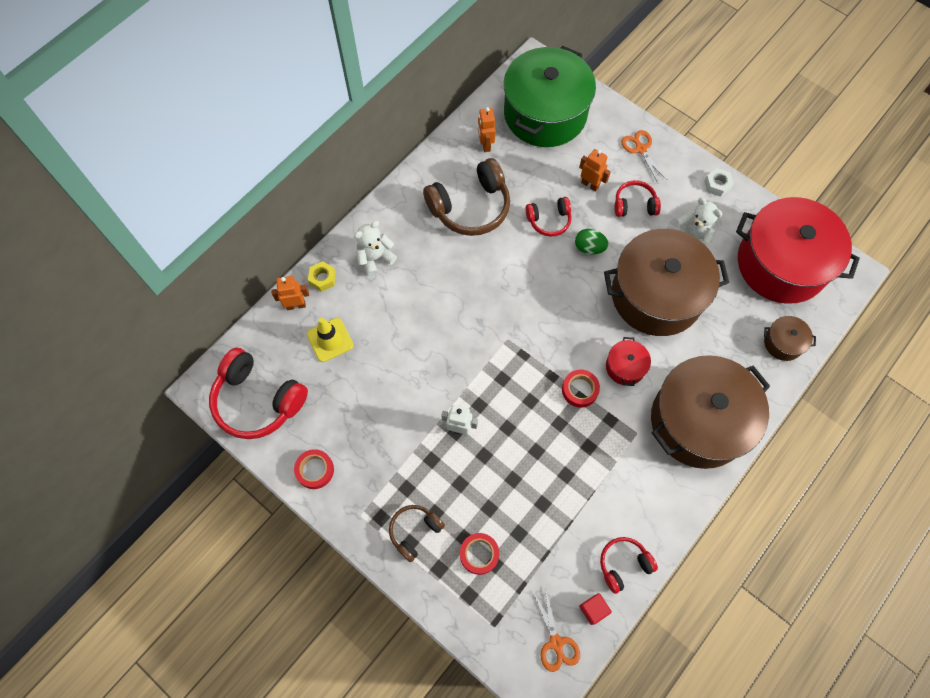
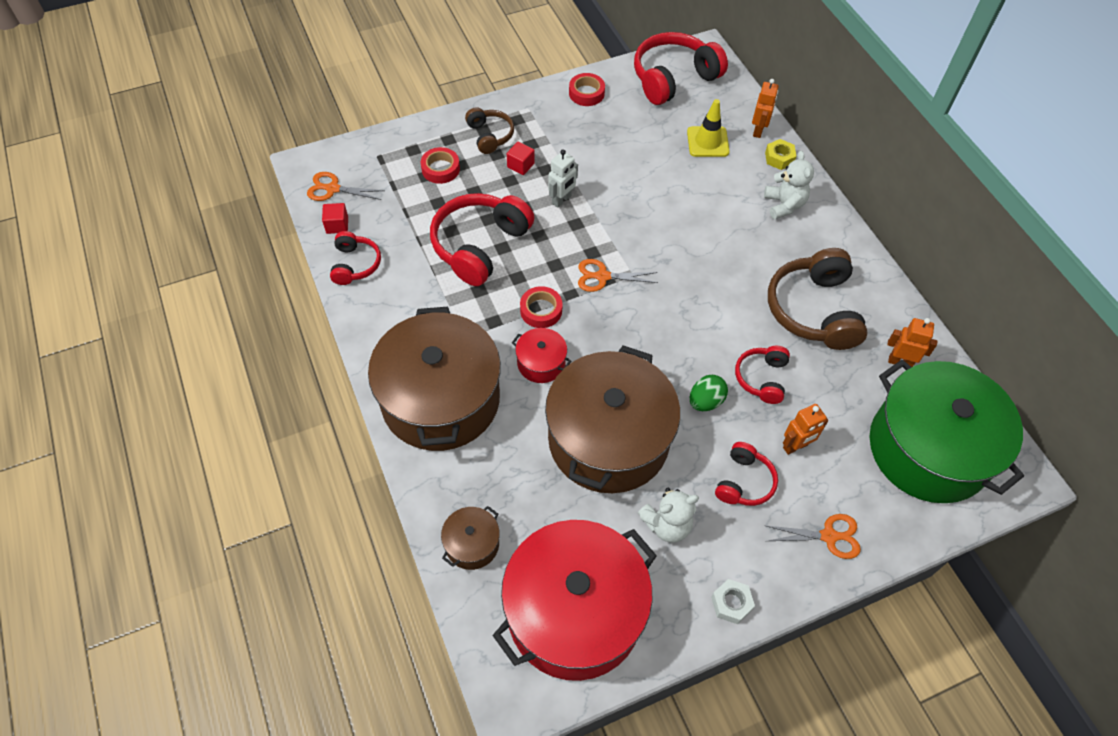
camera: 115 degrees right, 10 degrees down
(437, 484) = (520, 165): none -> red cube
(522, 360) = (602, 276): none -> orange scissors
(545, 471) = (479, 245): none -> red headphones

